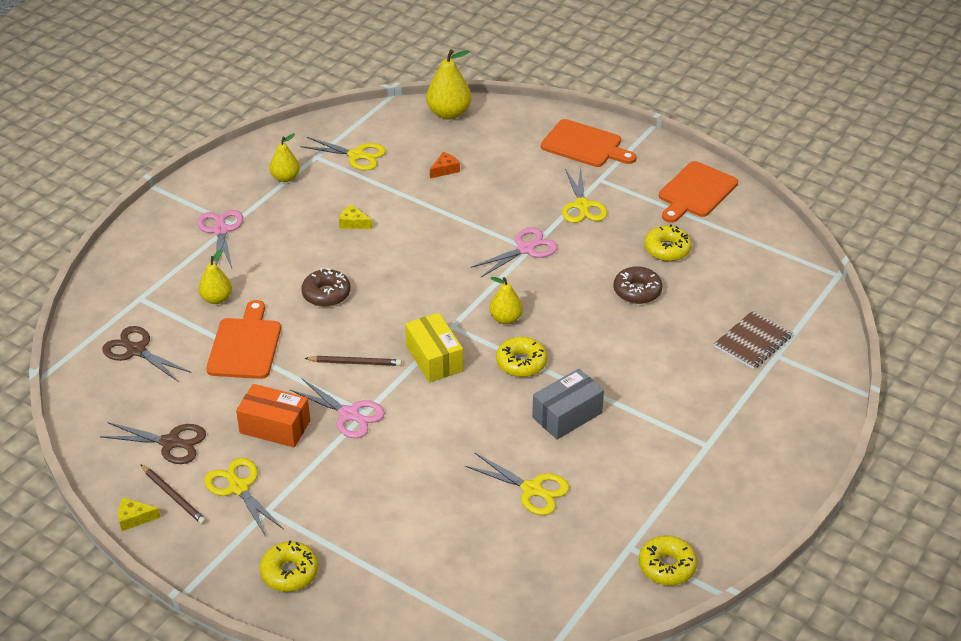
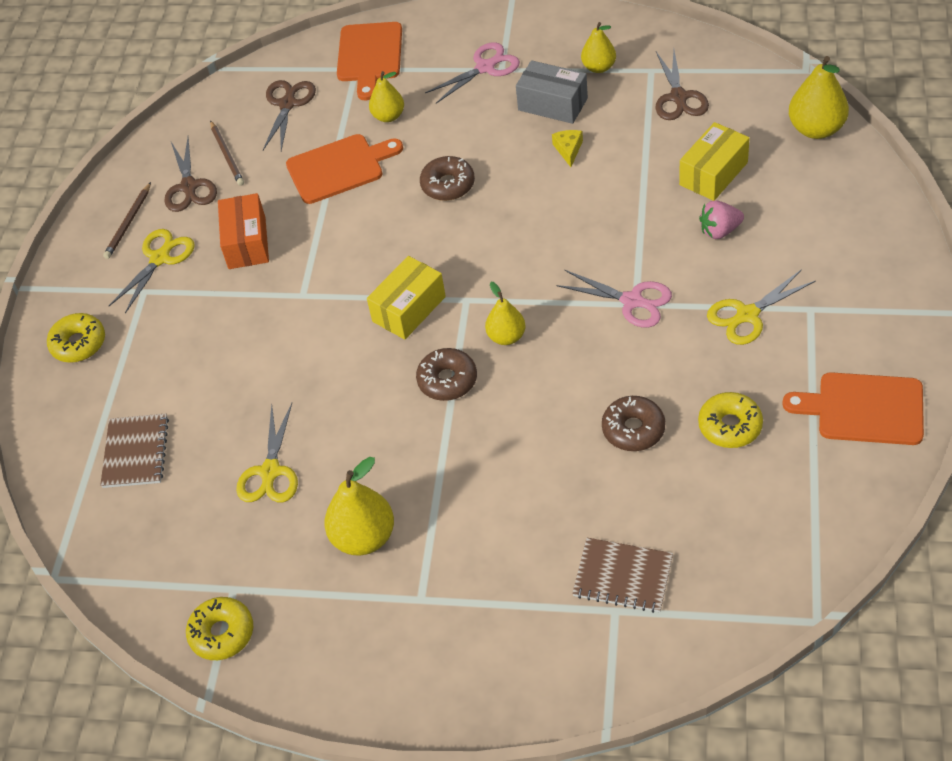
camera: 70 degrees right, 10 degrees up
(134, 518) = (92, 213): yellow cheese -> none
(349, 414) = (293, 285): pink scissors -> none
(355, 362) = (365, 254): brown pencil -> brown pencil (227, 155)
(356, 155) = (678, 97): yellow scissors -> brown scissors
(445, 170) = (713, 174): orange cheese -> yellow box
(447, 568) = (136, 452): none -> brown notebook
(499, 188) = (719, 231): none -> pink strawberry
(521, 363) = (447, 380): yellow donut -> brown donut
(567, 415) = (392, 454): grey box -> grey box (552, 104)
(584, 145) = (864, 267): orange cutting board -> orange cutting board (370, 56)
(633, 457) = (364, 537): none -> yellow pear

